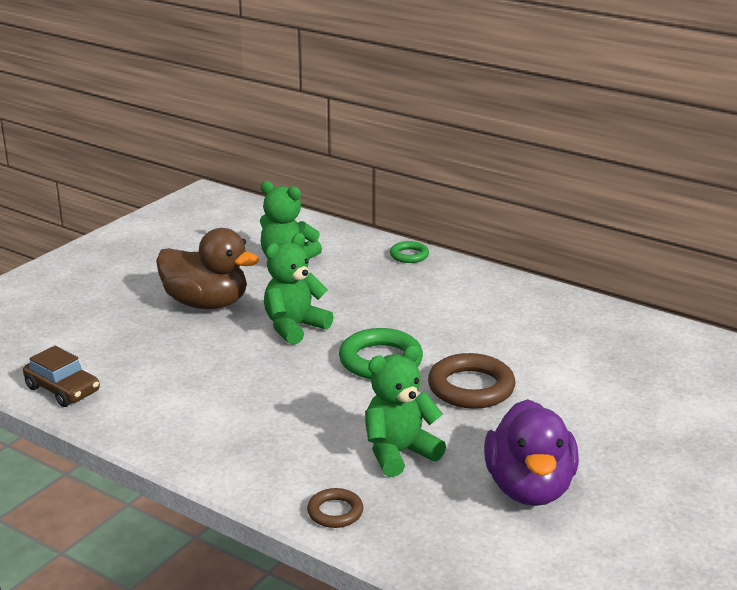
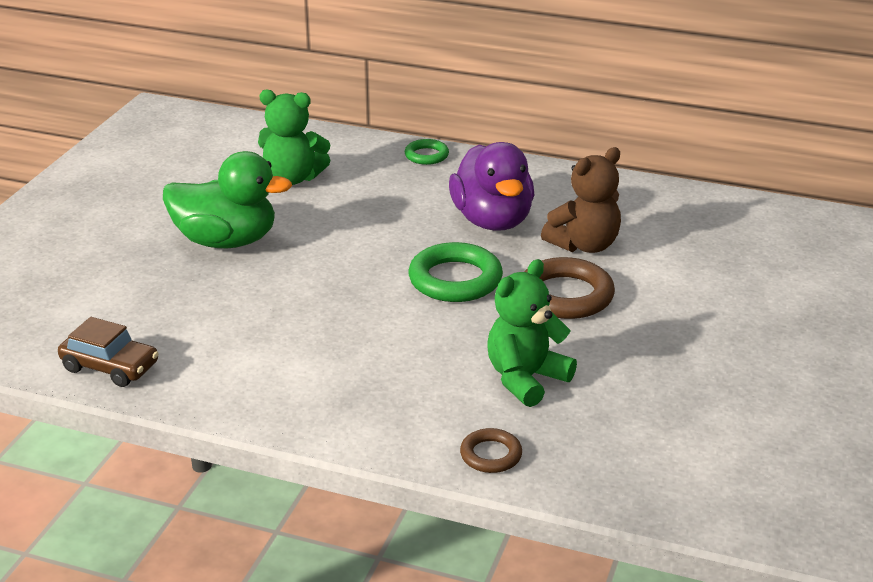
camera: 15 degrees left, 5 degrees up
(206, 303) = (226, 241): brown duck -> green duck
(294, 327) = (341, 255): green teddy bear -> none
(509, 347) = (584, 245): none -> brown teddy bear
(529, 488) = (677, 395): purple duck -> purple duck (492, 221)

